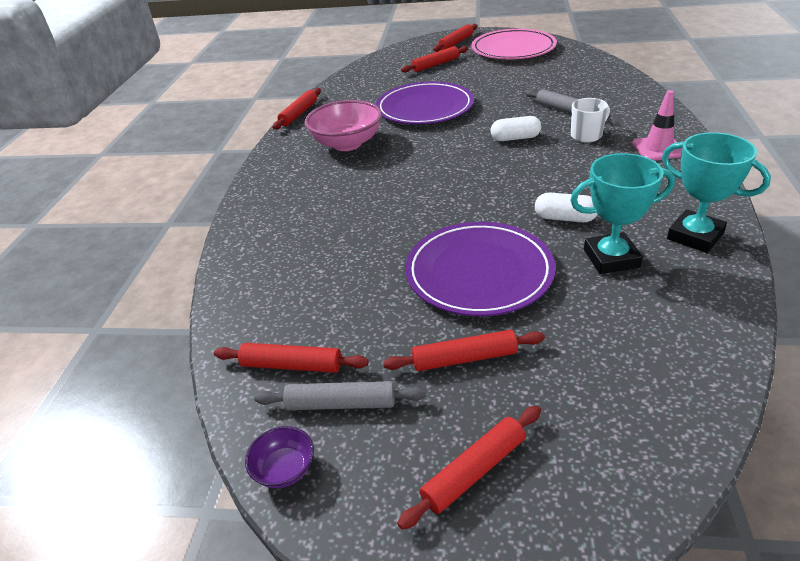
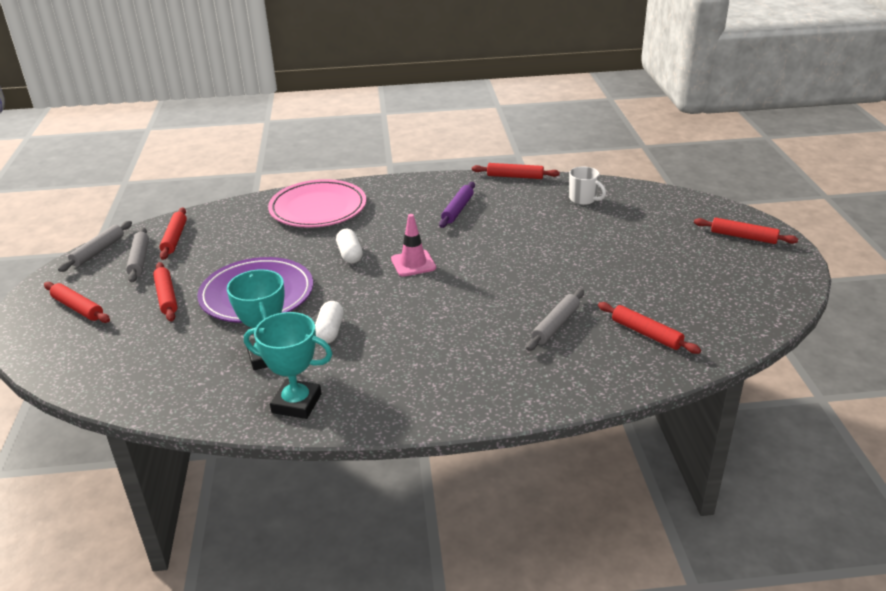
camera: 75 degrees right, 5 degrees down
(285, 469) = (98, 251): purple bowl -> grey rolling pin
(347, 144) = (457, 210): pink bowl -> purple rolling pin
(424, 108) = (542, 238): purple plate -> none
(435, 65) = (663, 231): red rolling pin -> red rolling pin (646, 334)
(513, 49) = (740, 279): pink plate -> pink plate (318, 208)
(515, 138) = (480, 297): white capsule -> white capsule (350, 254)
(587, 135) = (493, 341): white mug -> white mug (583, 199)
(658, 149) = (468, 390): pink traffic cone -> pink traffic cone (413, 263)
(695, 236) = (296, 403): turquoise trophy -> turquoise trophy turned 75 degrees clockwise

